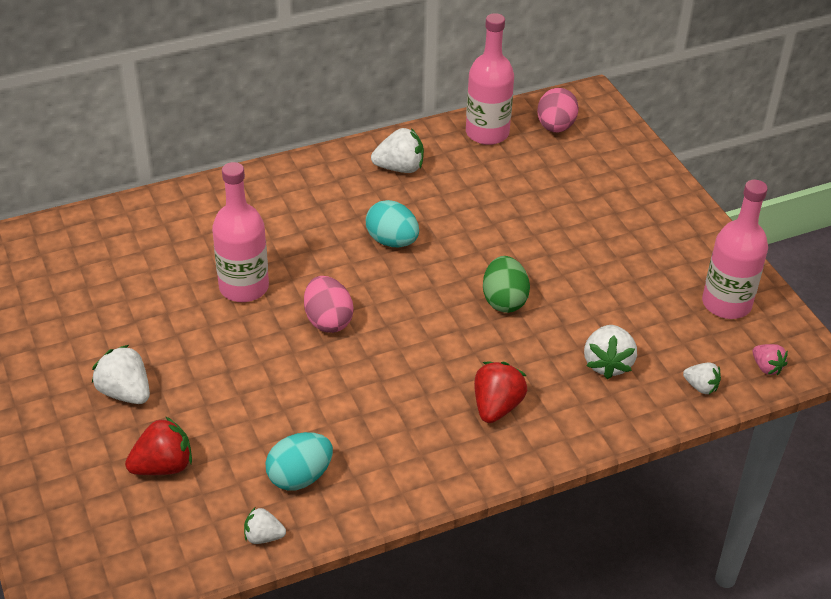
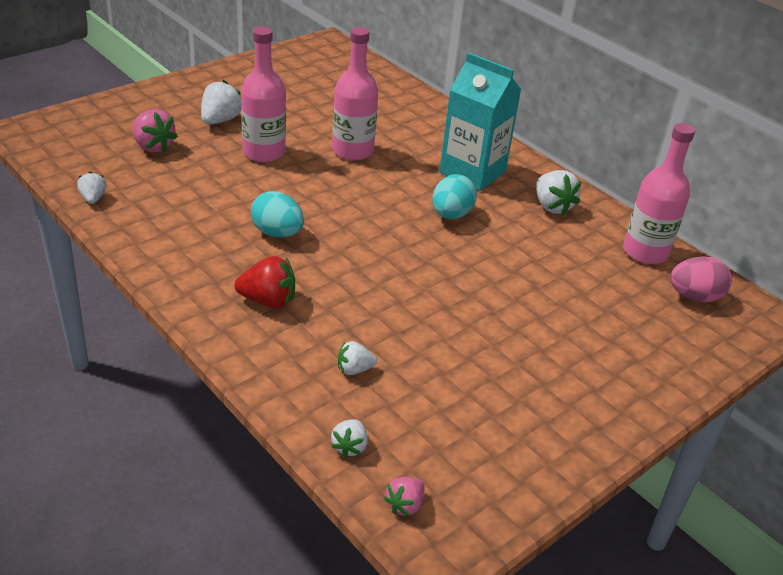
camera: 70 degrees right, 5 degrees down
(163, 466) = (153, 146): red strawberry -> pink strawberry
(300, 477) = (157, 206): turquoise egg -> turquoise egg (277, 233)
(320, 205) = (472, 172): none -> turquoise carton
(328, 320) = (334, 195): pink egg -> none
(504, 300) = (410, 290): green egg -> none
(607, 364) = (354, 369): white strawberry -> white strawberry, size x0.61
(726, 303) = (494, 460): pink bottle -> pink bottle (264, 152)

